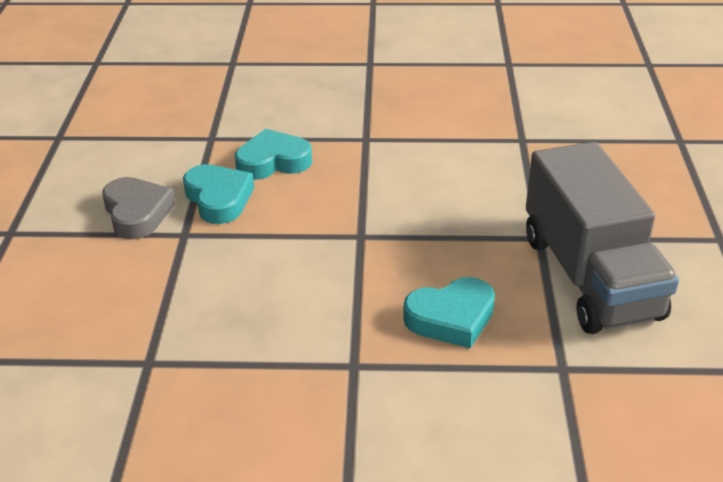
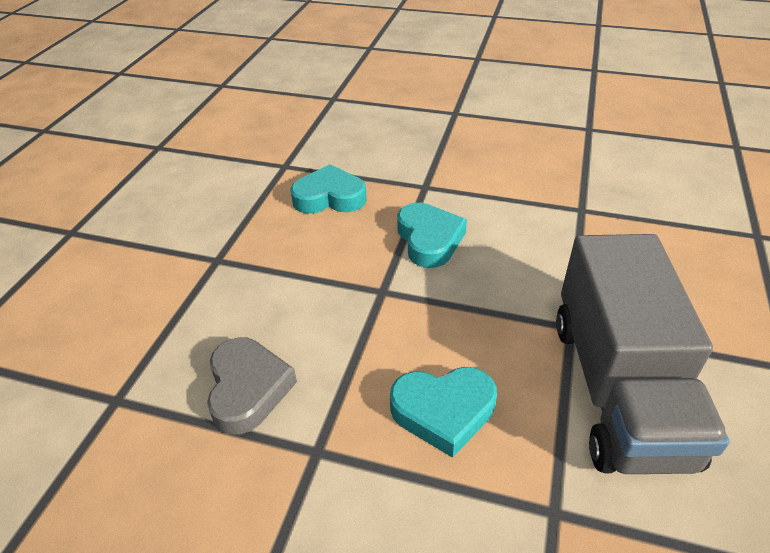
camera: 15 degrees right, 5 degrees up
(137, 213) = (186, 230): grey heart -> grey heart (248, 389)
(218, 199) = (264, 228): turquoise heart -> turquoise heart (429, 240)

